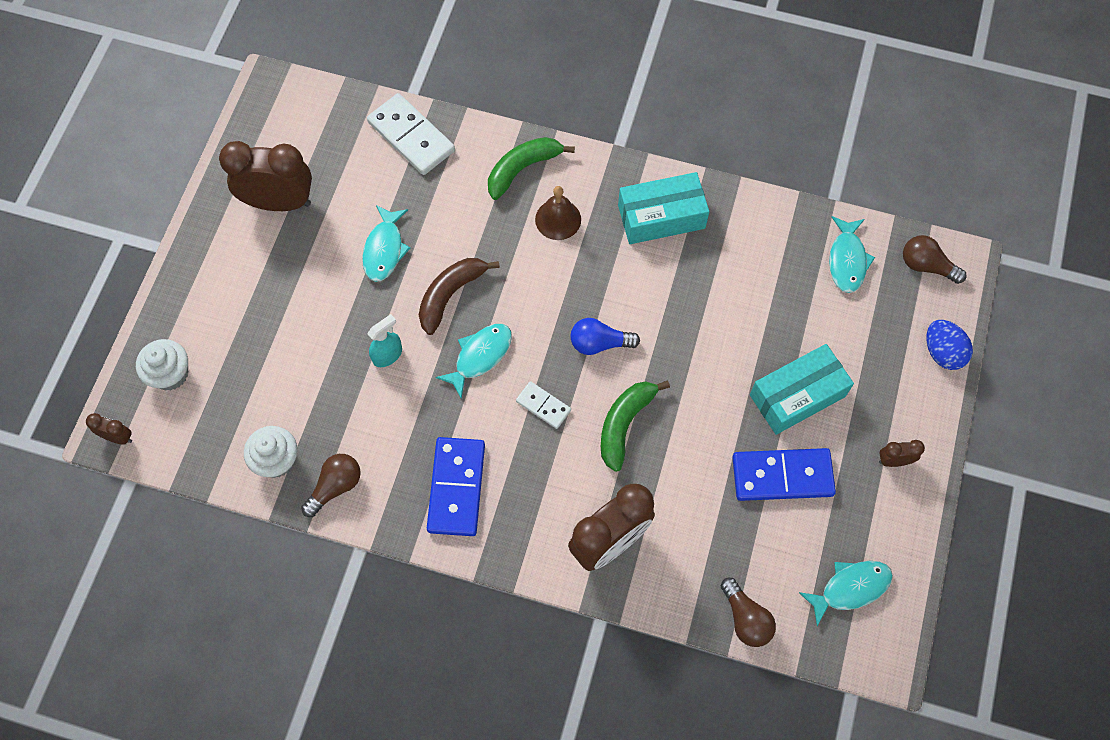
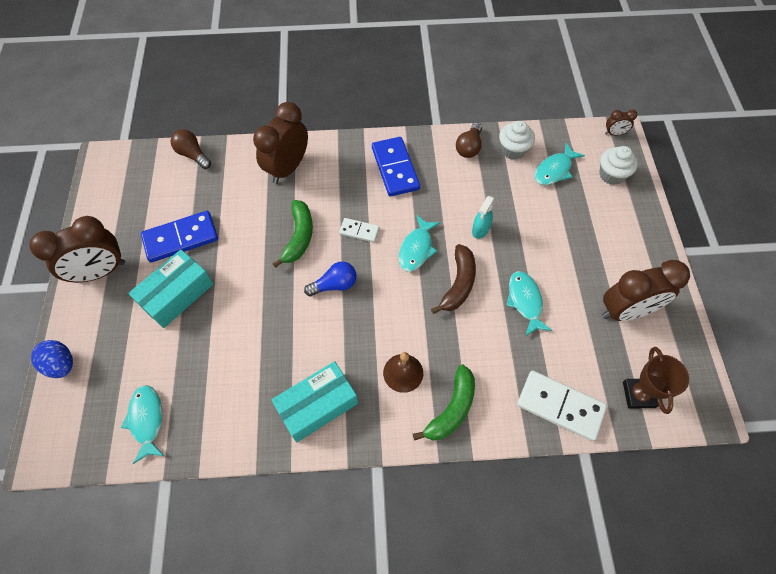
camera: 160 degrees right, 5 degrees down
(325, 121) = (638, 394): none -> brown trophy
(850, 588) = (127, 188): turquoise fish -> turquoise fish (554, 170)
(894, 461) = (100, 272): brown clock -> brown clock, size x2.23
(926, 266) = (74, 439): brown light bulb -> none

